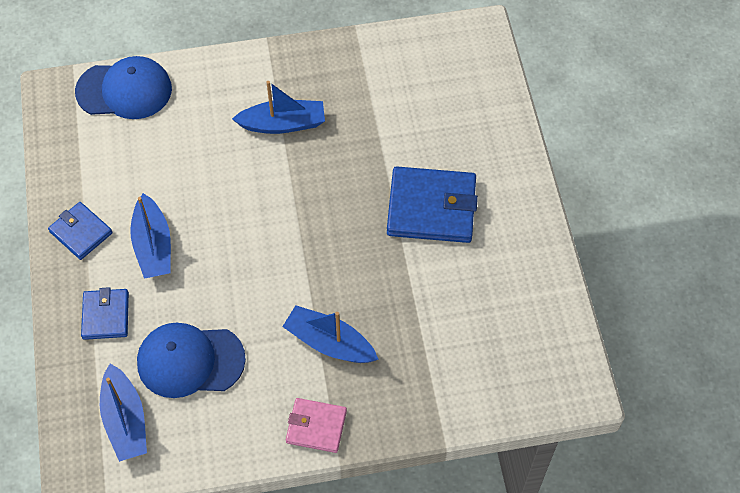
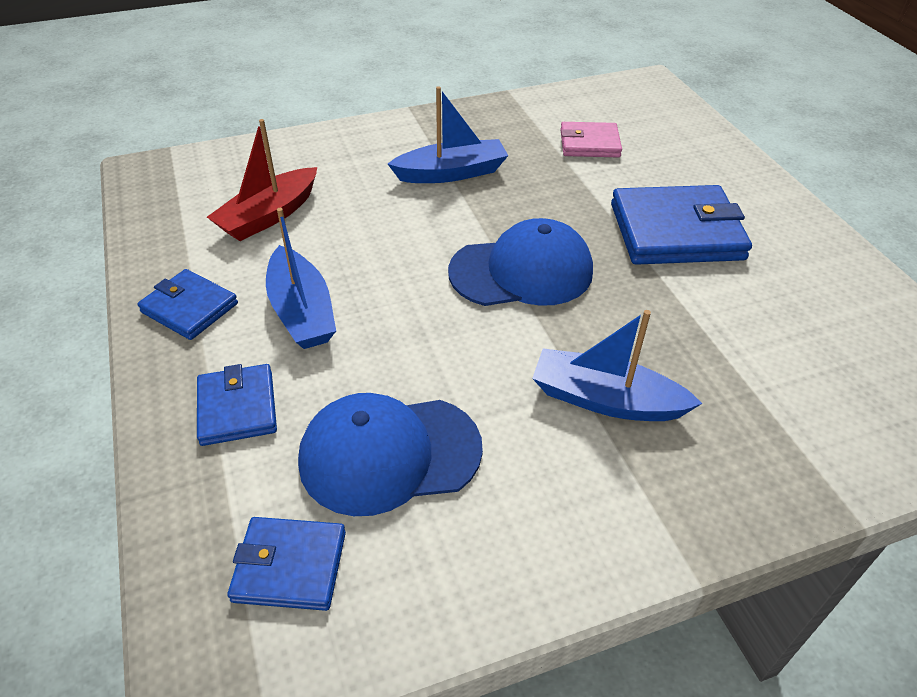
camera: 10 degrees left, 15 degrees down
(124, 90) = (239, 162): blue cap -> blue cap (522, 271)
(125, 420) = (289, 566): blue boat -> blue wallet
(140, 152) = (269, 216): none -> red boat
(316, 426) = (634, 526): pink wallet -> pink wallet (589, 143)

